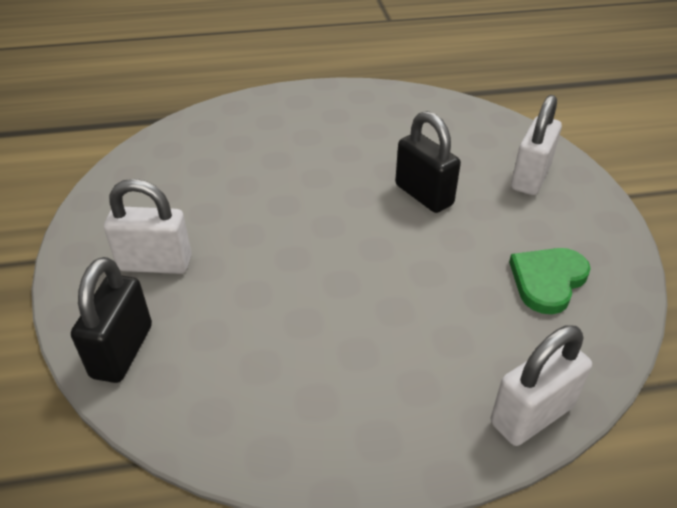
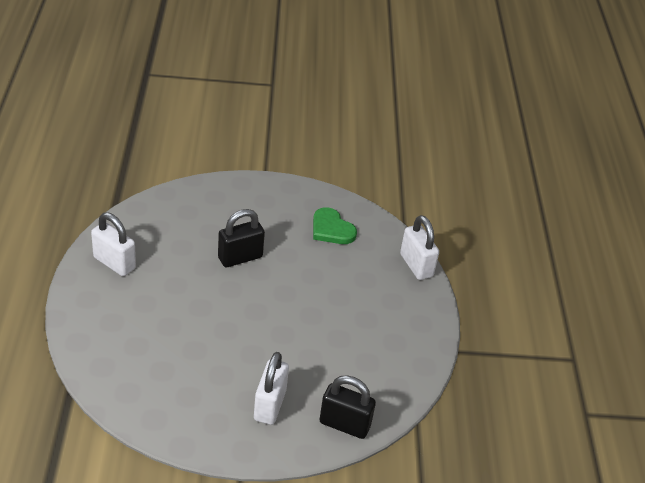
camera: 85 degrees left, 0 degrees up
(530, 178) = (239, 204): white padlock -> white padlock (114, 263)

